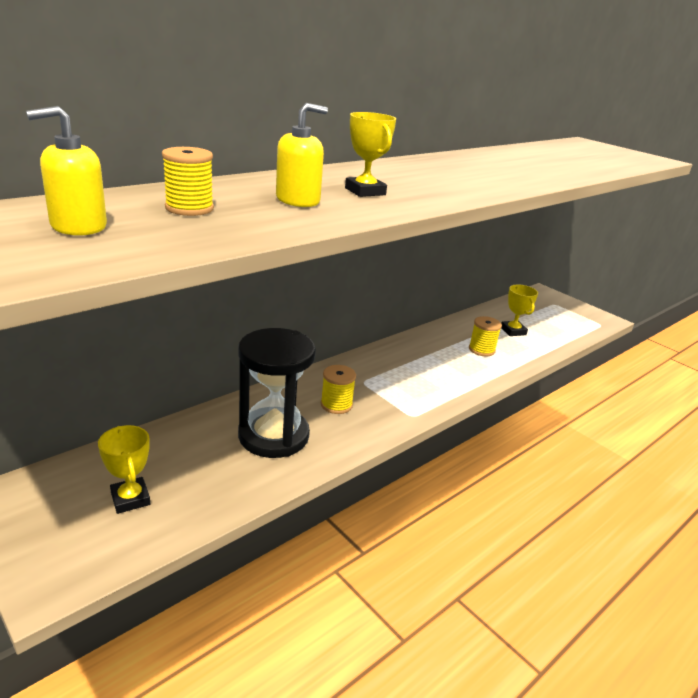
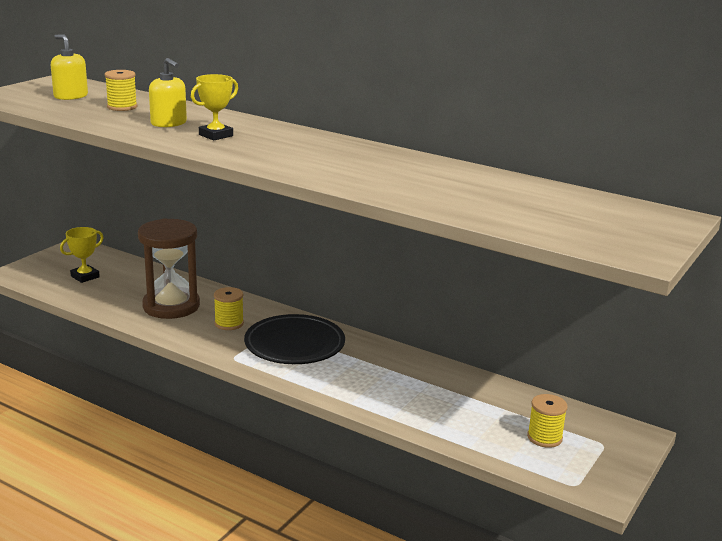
camera: 75 degrees right, 5 degrees down
(273, 436) = (171, 306): black hourglass -> brown hourglass
(395, 377) = (294, 345): none -> black plate
(481, 350) = (397, 389): yellow spool -> yellow spool (544, 437)
(513, 331) = (470, 409): yellow trophy -> none

